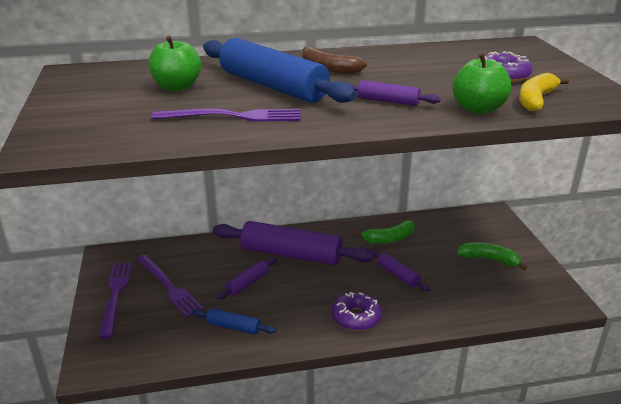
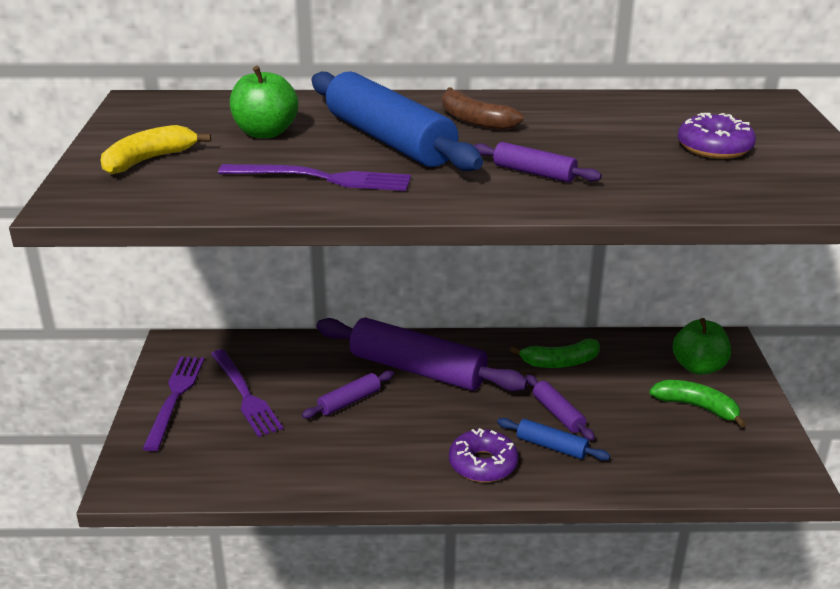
camera: 10 degrees right, 0 degrees up
(234, 327) = (316, 456): blue rolling pin -> blue rolling pin (551, 446)
(478, 109) = (653, 193): green apple -> green apple (698, 367)
(536, 100) = (743, 187): yellow banana -> yellow banana (149, 160)

